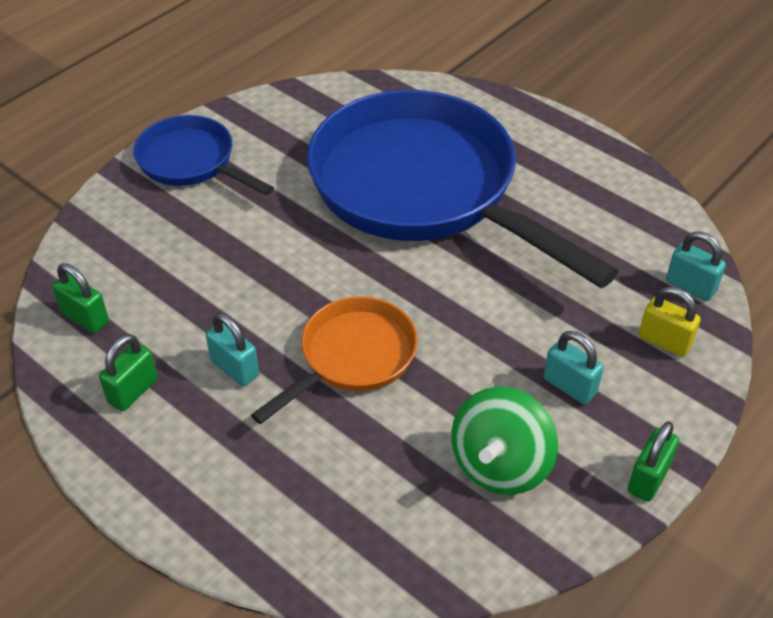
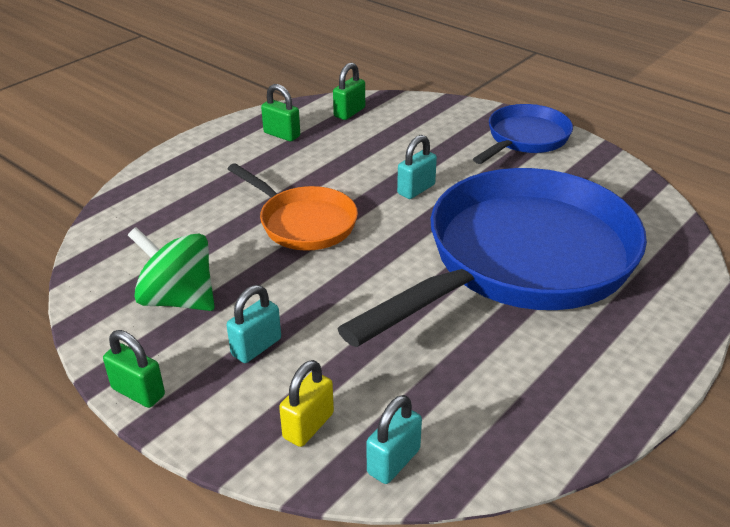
camera: 90 degrees right, 10 degrees down
(235, 368) = (297, 171): turquoise padlock -> turquoise padlock (416, 189)

